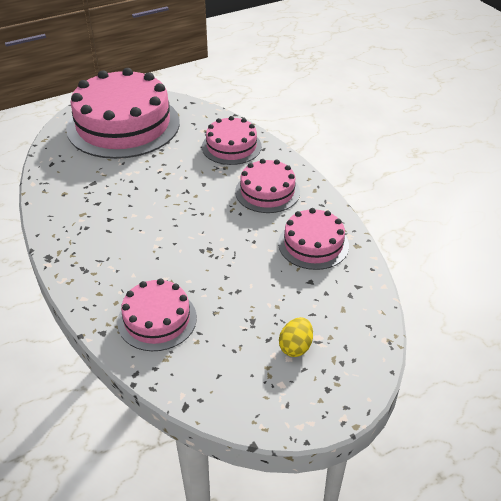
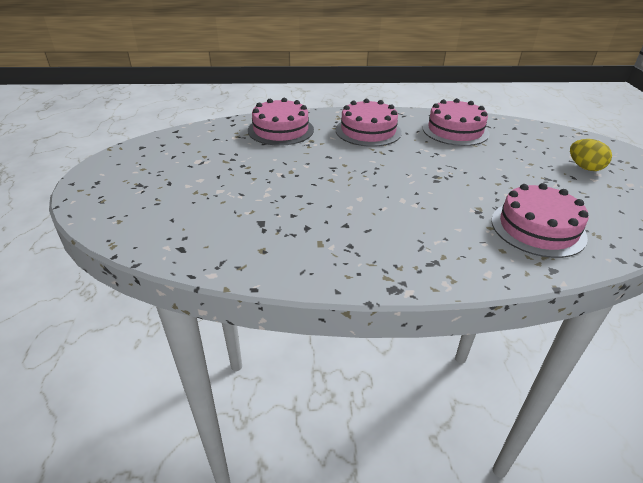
camera: 65 degrees left, 5 degrees down
(123, 125) = (163, 177): pink cake -> none

